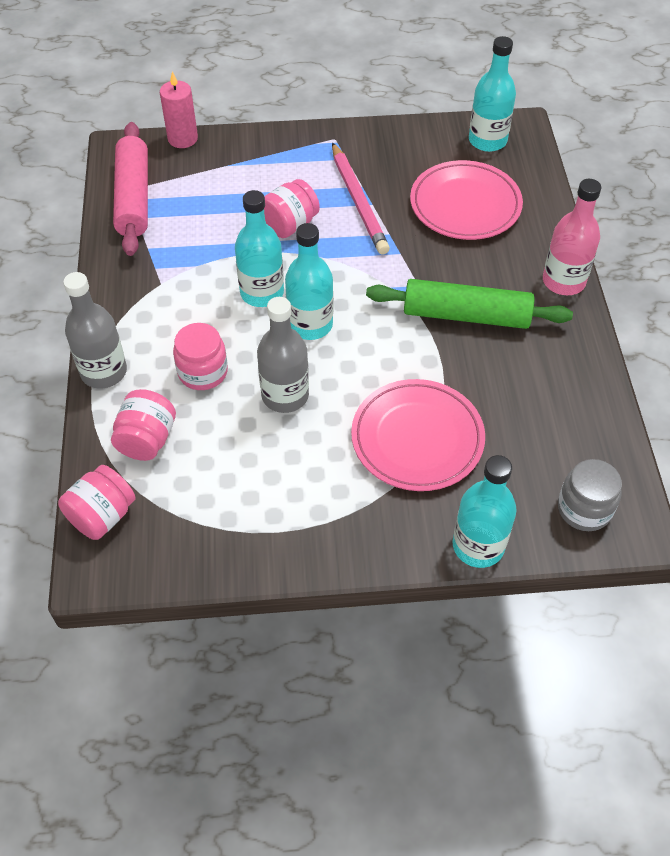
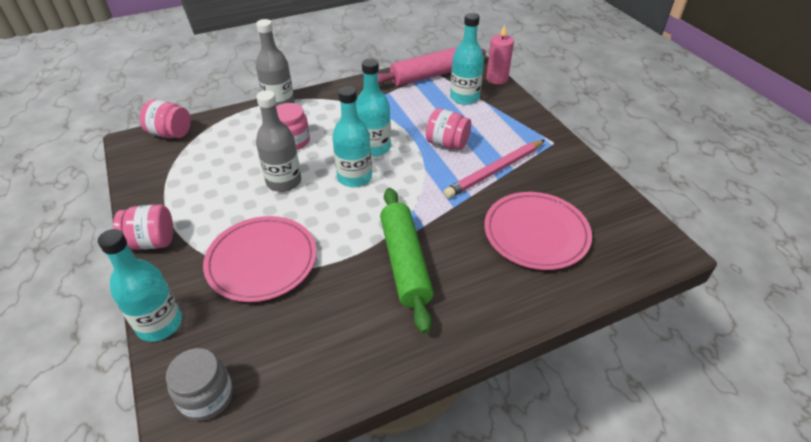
camera: 70 degrees right, 10 degrees down
(147, 439) = (231, 134): pink jar -> pink jar (151, 242)
(487, 140) = (630, 230): turquoise bottle -> turquoise bottle (464, 97)
(563, 281) = (483, 325): pink bottle -> none

